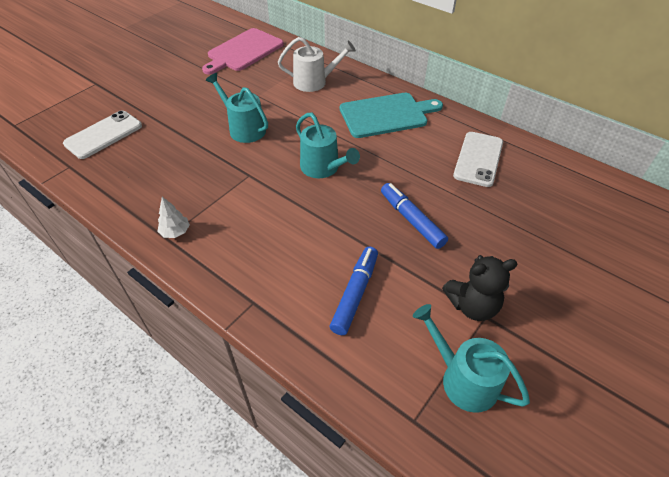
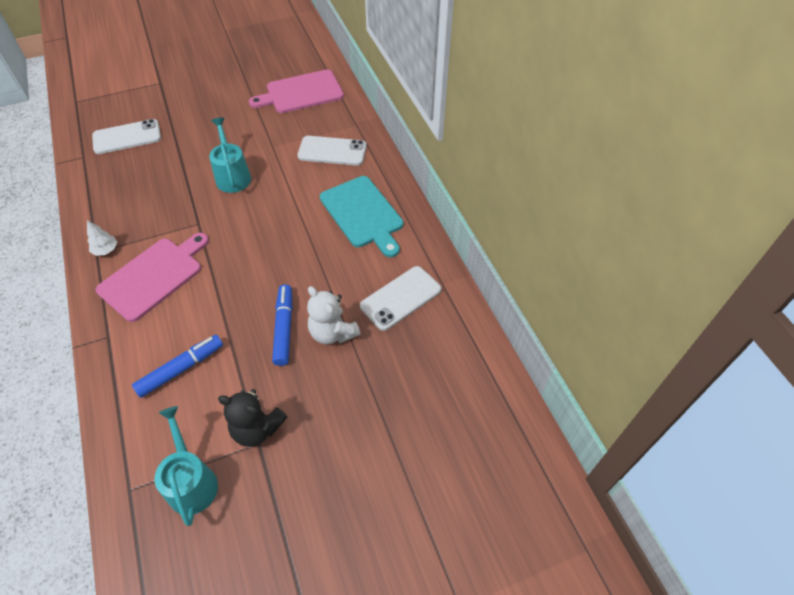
camera: 30 degrees right, 5 degrees up
(249, 233) = (153, 276): none -> pink cutting board
(314, 82) = (332, 151): white watering can -> white phone
(323, 168) = (260, 244): turquoise watering can -> none
(386, 115) = (363, 214): turquoise cutting board -> turquoise cutting board turned 45 degrees clockwise
(454, 205) = (332, 332): none -> white teddy bear

